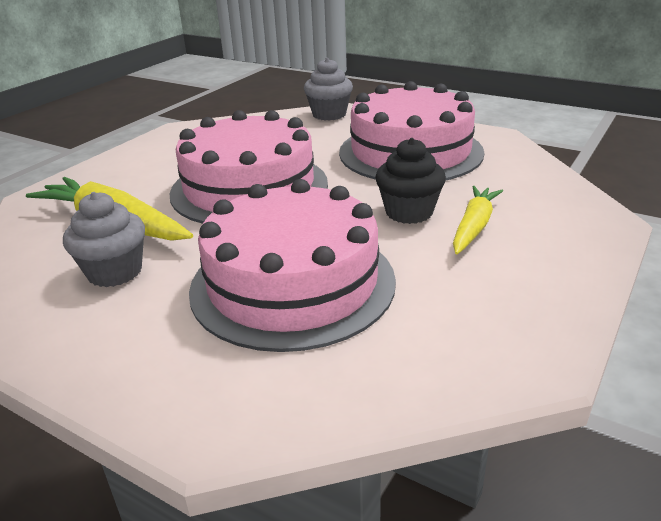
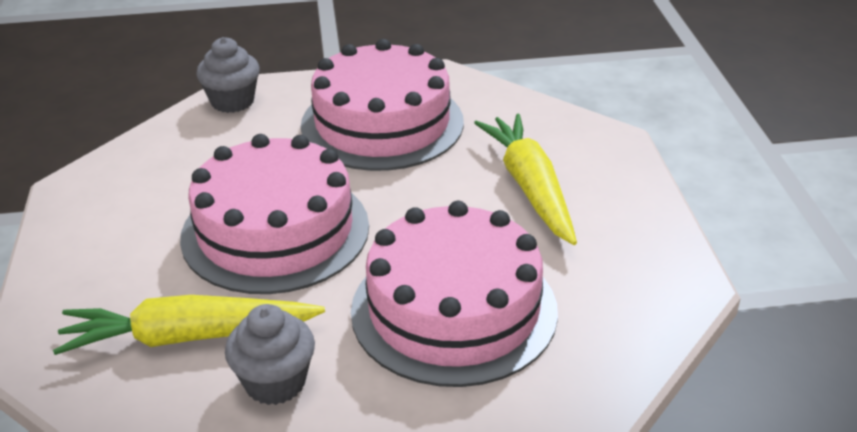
camera: 40 degrees left, 5 degrees up
(409, 212) = (462, 195): black cupcake -> none
(474, 227) = (530, 187): yellow carrot -> yellow carrot, size x1.61

